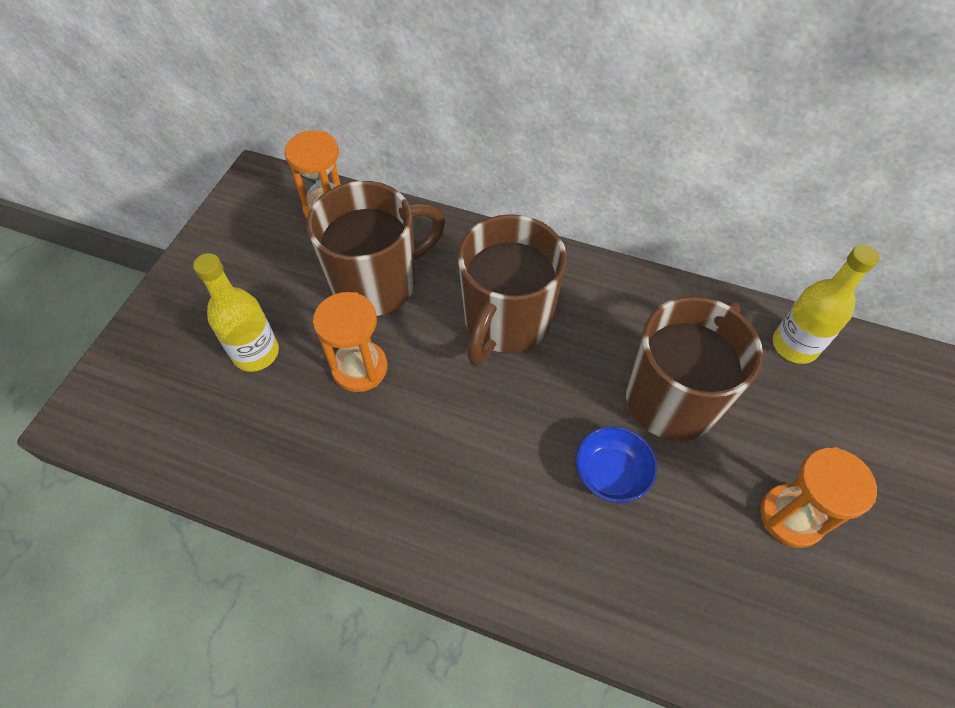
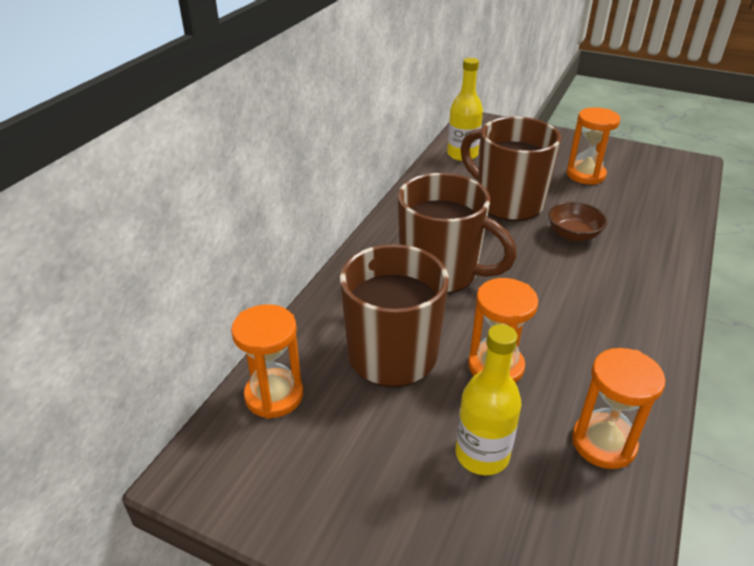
camera: 85 degrees left, 20 degrees down
(259, 452) = (603, 443): none -> orange hourglass
(610, 473) = (573, 235): blue bowl -> brown bowl

